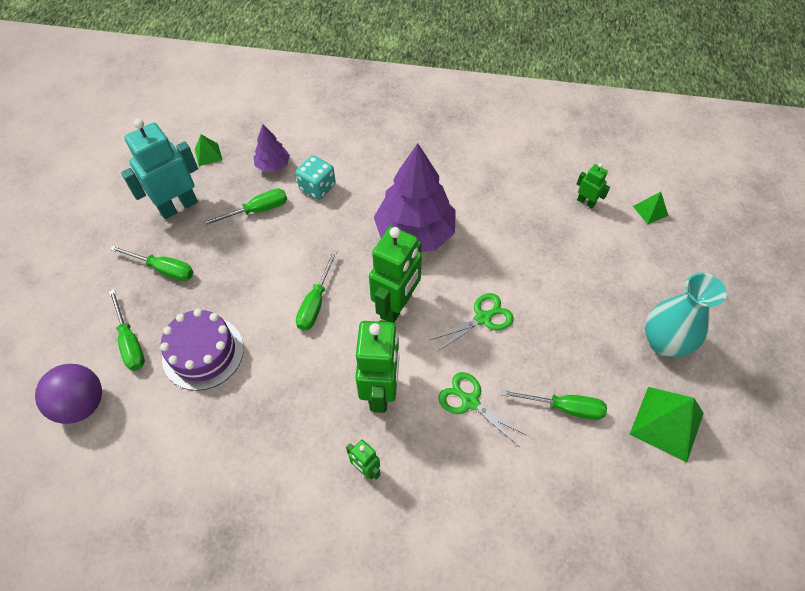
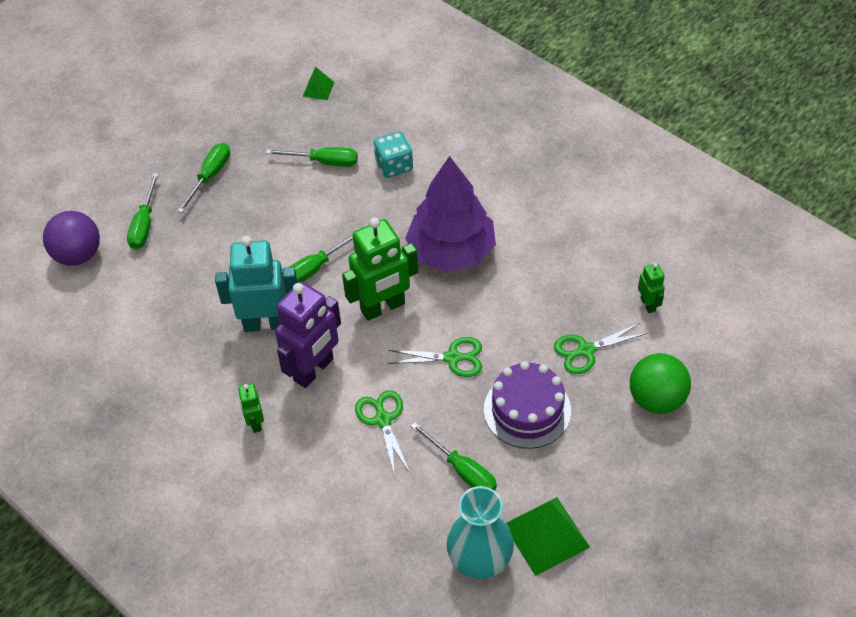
camera: 35 degrees right, 5 degrees down
(163, 269) = (210, 176): green screwdriver -> green screwdriver turned 120 degrees counterclockwise
(178, 206) = (259, 126): turquoise robot -> turquoise robot (265, 323)
(203, 353) = (194, 262): purple cake -> purple cake (527, 410)
(273, 165) = (369, 126): purple tree -> none
(380, 391) = (314, 370): green robot -> purple robot
(573, 259) = (586, 350): none -> green scissors
(650, 211) = (710, 346): green pyramid -> none
(650, 269) = (656, 399): none -> green ball
(664, 342) = (608, 469): turquoise vase -> turquoise vase (480, 561)

